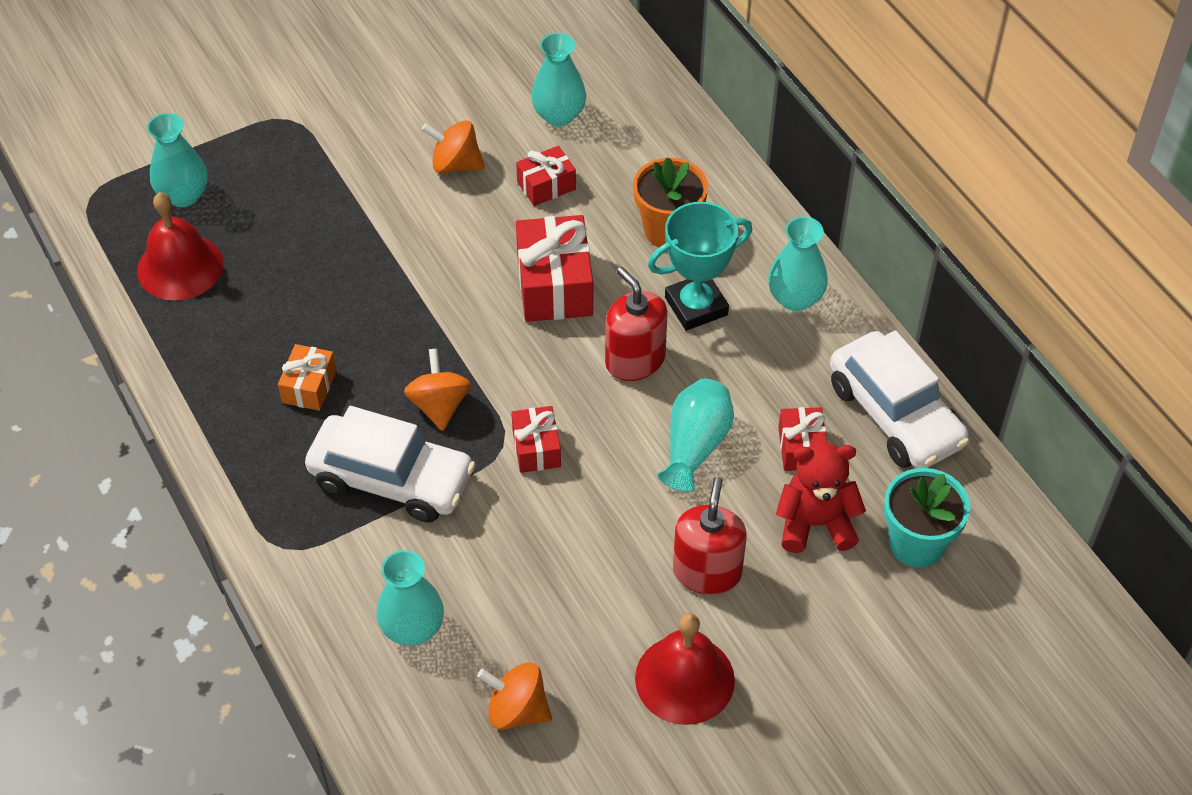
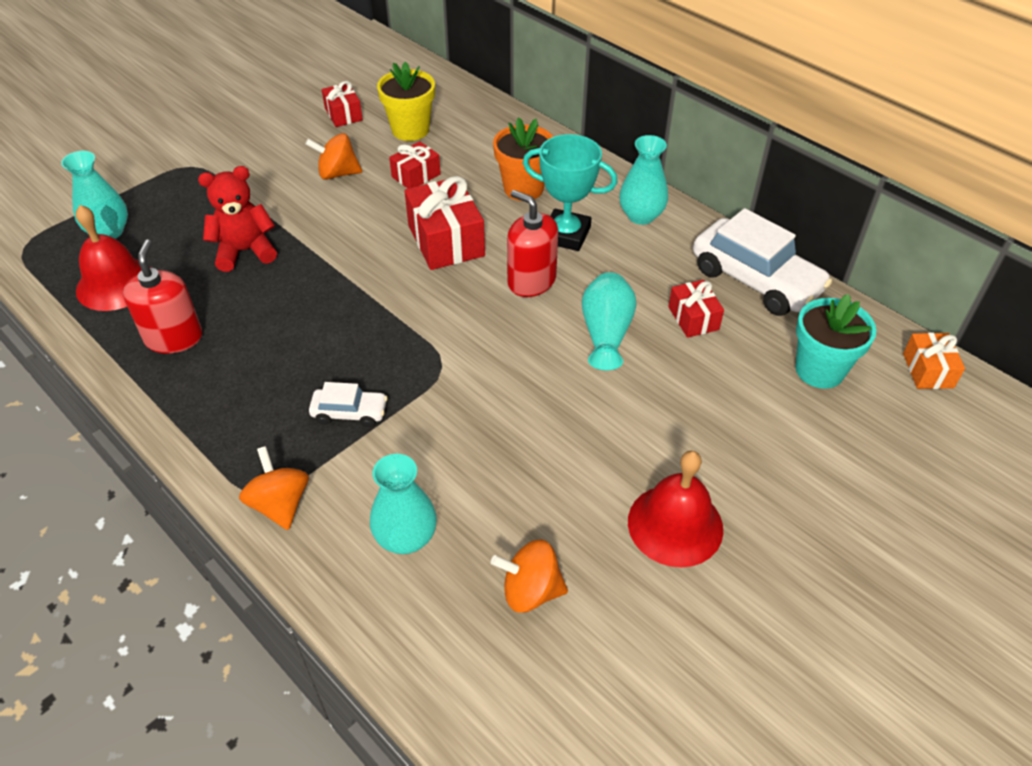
camera: 15 degrees left, 5 degrees down
(309, 386) = (254, 353): orange gift -> orange gift (928, 370)
(392, 479) = (349, 413): white car -> white car, size x0.50
(439, 405) = (376, 345): orange spinning top -> orange spinning top (280, 504)
(536, 448) = (472, 362): red gift -> red gift (343, 114)
(559, 115) = (410, 130): turquoise vase -> yellow flower pot
(696, 306) = (566, 235): turquoise trophy -> turquoise trophy turned 60 degrees clockwise
(707, 571) = (657, 429): red soap dispenser -> red soap dispenser (174, 338)
(815, 523) = (730, 372): red teddy bear -> red teddy bear (245, 251)

